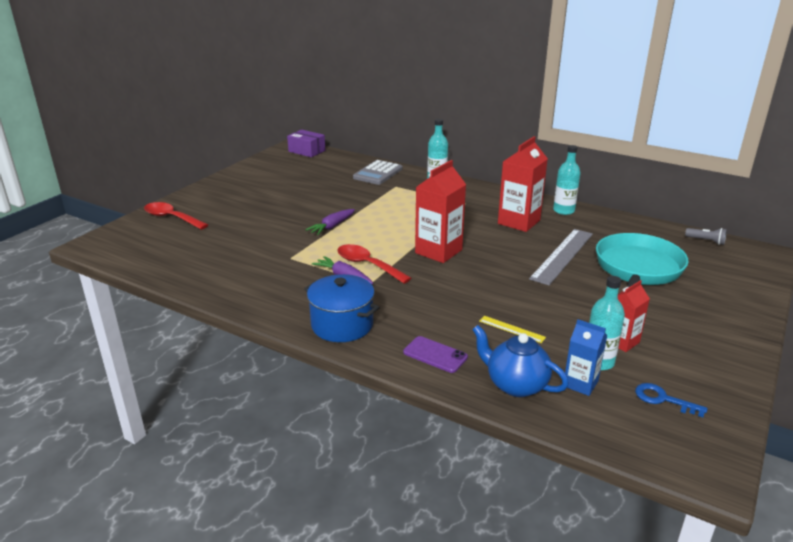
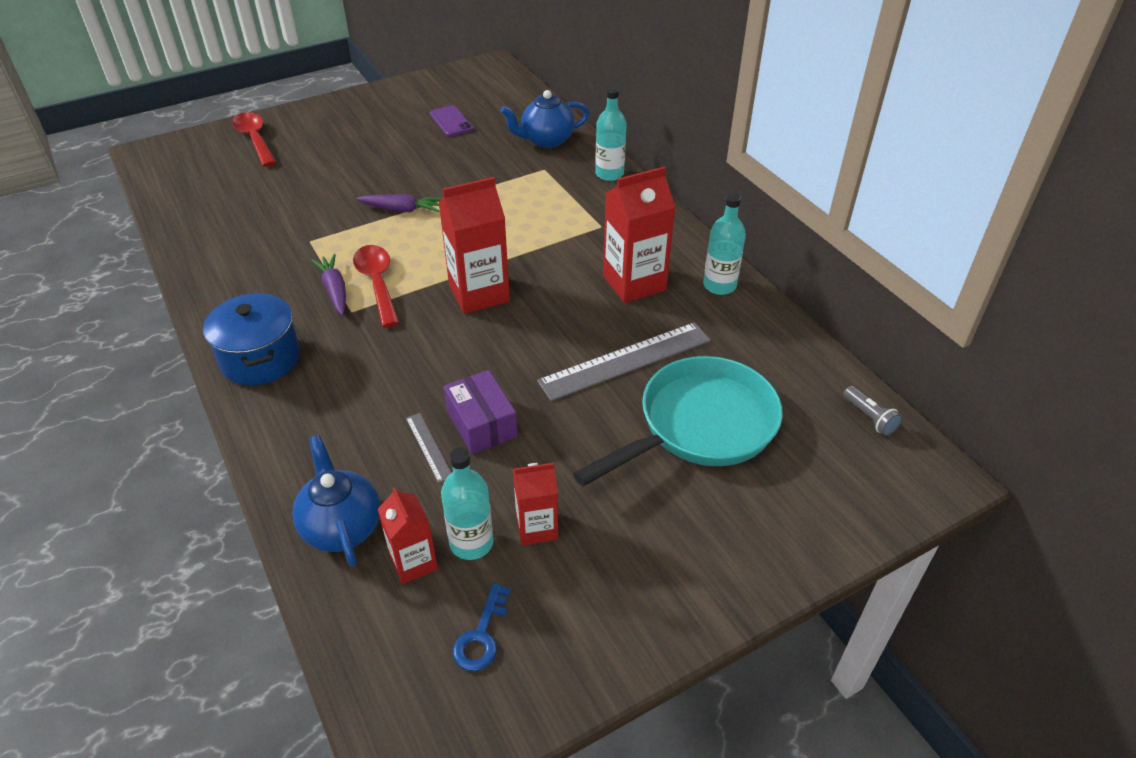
camera: 30 degrees right, 15 degrees up
(307, 151) = (501, 77): purple box -> purple box (481, 423)
(332, 226) = (402, 209): purple carrot -> purple carrot turned 150 degrees counterclockwise
(378, 173) = (546, 140): grey calculator -> blue teapot
(435, 355) = (306, 443): purple phone -> purple phone (451, 121)
(511, 329) = (428, 447): yellow ruler -> grey ruler
(580, 383) = (413, 562): blue carton -> red carton
(663, 399) = (481, 636): blue key -> blue key turned 135 degrees counterclockwise

